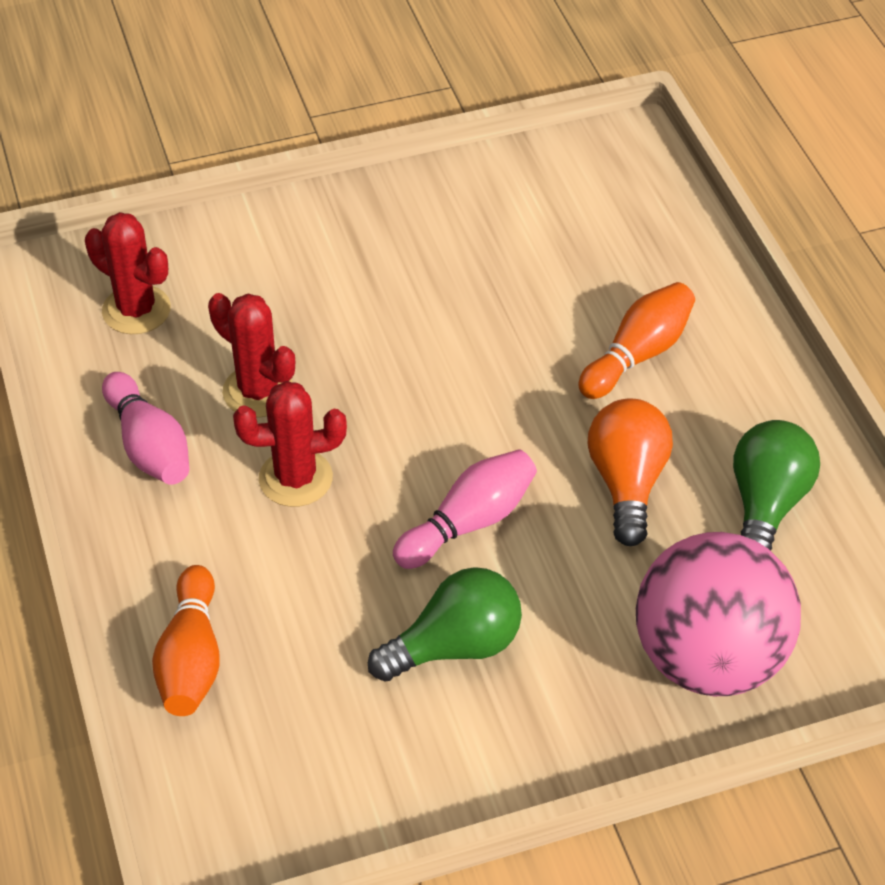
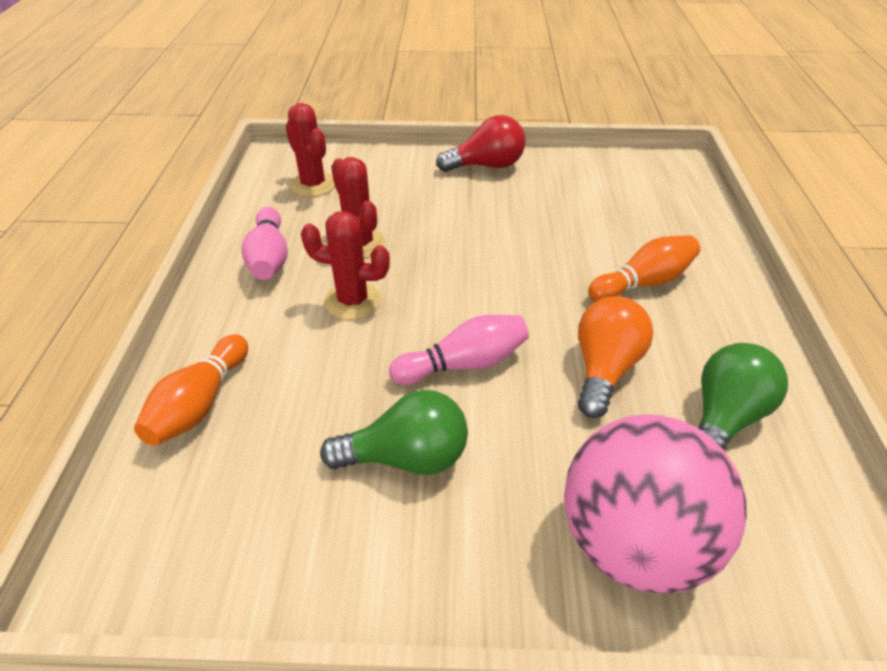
camera: 20 degrees right, 5 degrees down
(369, 212) = (486, 166): none -> red light bulb

